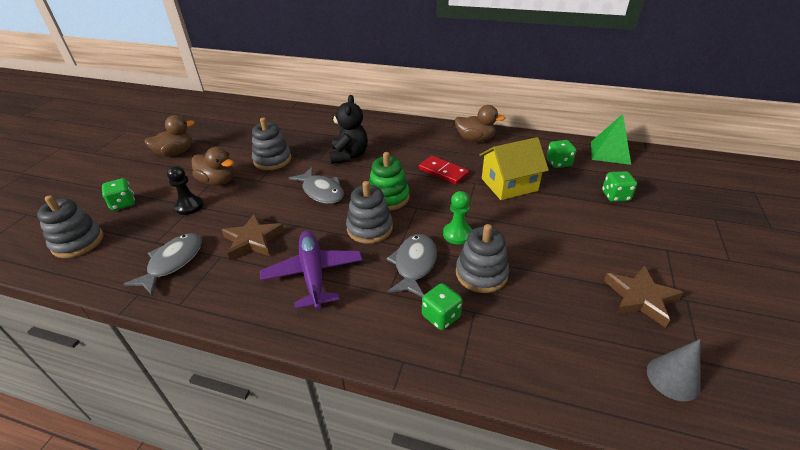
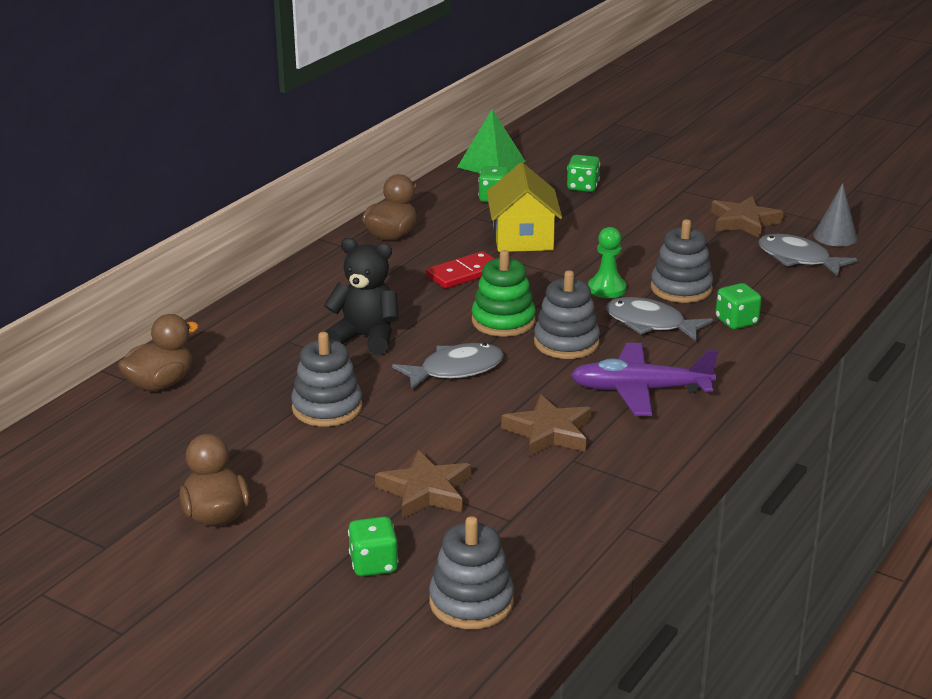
camera: 75 degrees left, 10 degrees down
(173, 262) = (569, 500): grey fish -> grey fish (798, 259)
(189, 206) = (426, 491): black pawn -> brown star
(218, 181) = (362, 463): brown duck -> brown duck (160, 384)

